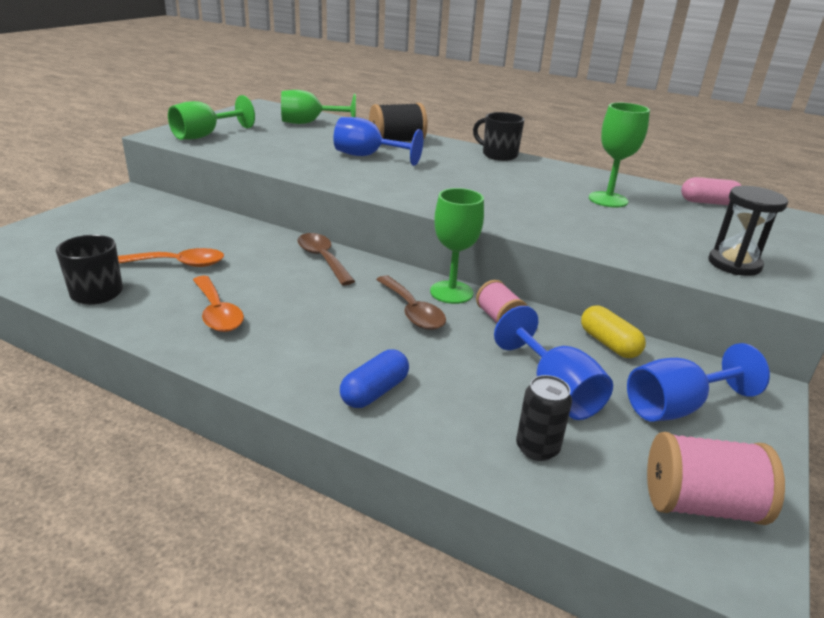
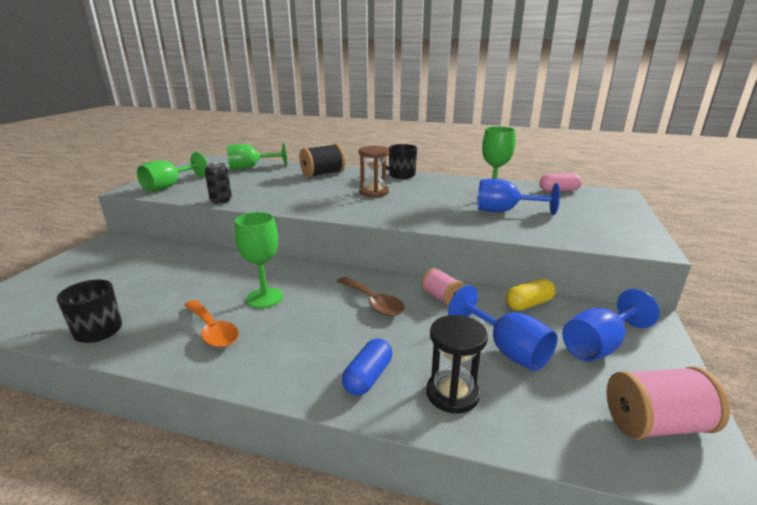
camera: 10 degrees left, 5 degrees down
(178, 264) = (167, 293): orange spoon -> none
(322, 259) = (288, 271): brown spoon -> none
(367, 156) = (305, 187): blue goblet -> blue goblet (504, 211)
(451, 292) = (397, 282): green goblet -> green goblet (265, 298)
(452, 174) = (374, 192): none -> brown hourglass
(537, 448) = (515, 401): black can -> black can (221, 201)
(609, 344) = (528, 304): yellow capsule -> yellow capsule turned 75 degrees counterclockwise
(734, 264) = (600, 231): black hourglass -> black hourglass (452, 394)

